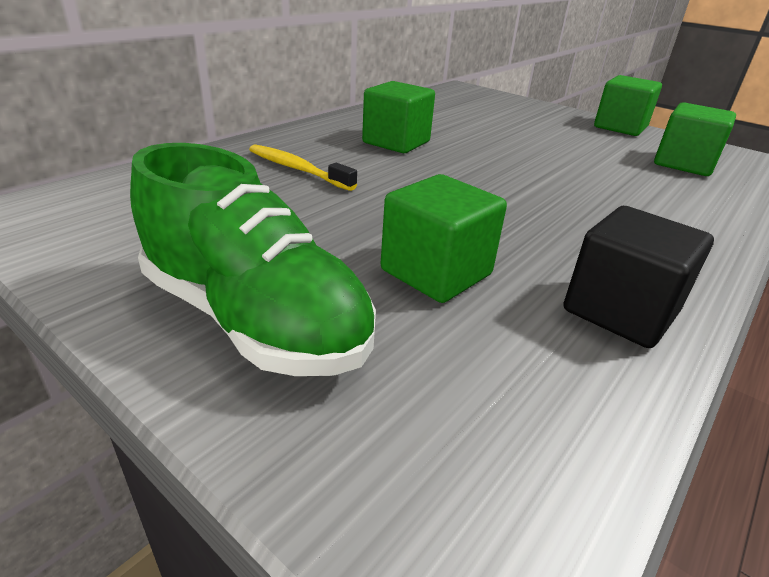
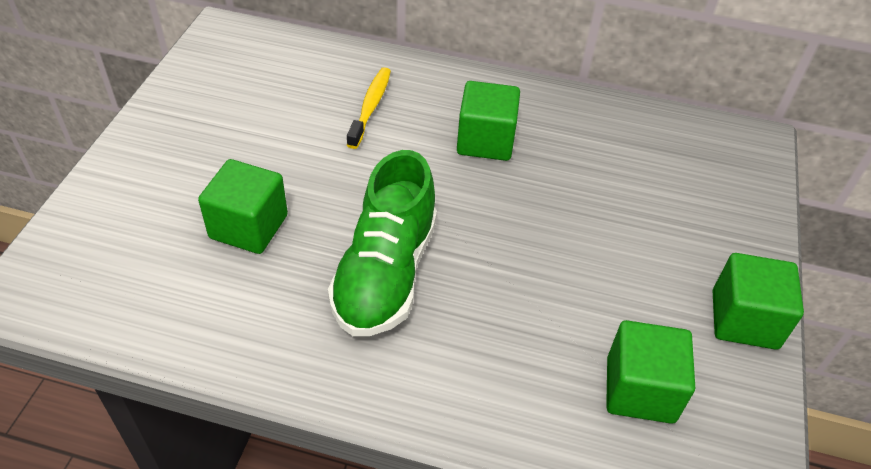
camera: 65 degrees right, 15 degrees up
(254, 319) = (159, 167): green shoe -> green shoe (385, 273)
(620, 311) = (246, 332): black cube -> none

